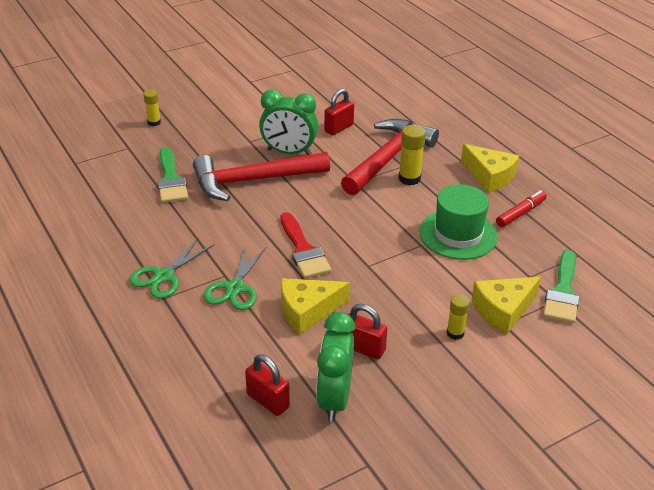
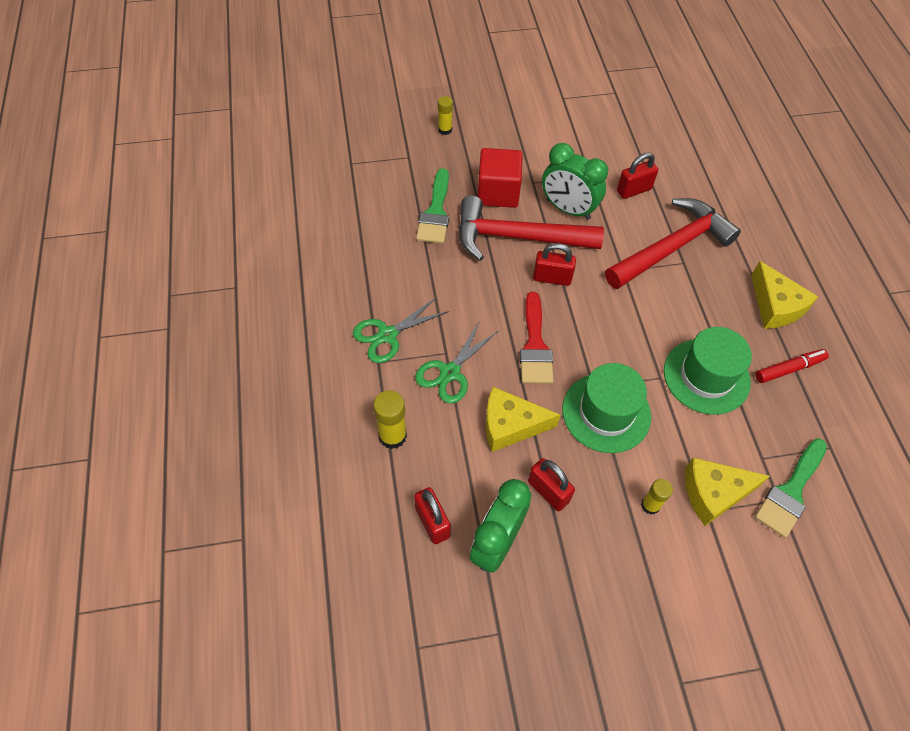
camera: 20 degrees right, 20 degrees up
(222, 154) = (498, 192): none -> red cube
(296, 201) = (552, 278): none -> red padlock
(387, 280) = (606, 412): none -> green hat
(409, 178) = (683, 283): yellow glue stick -> yellow glue stick (392, 436)

